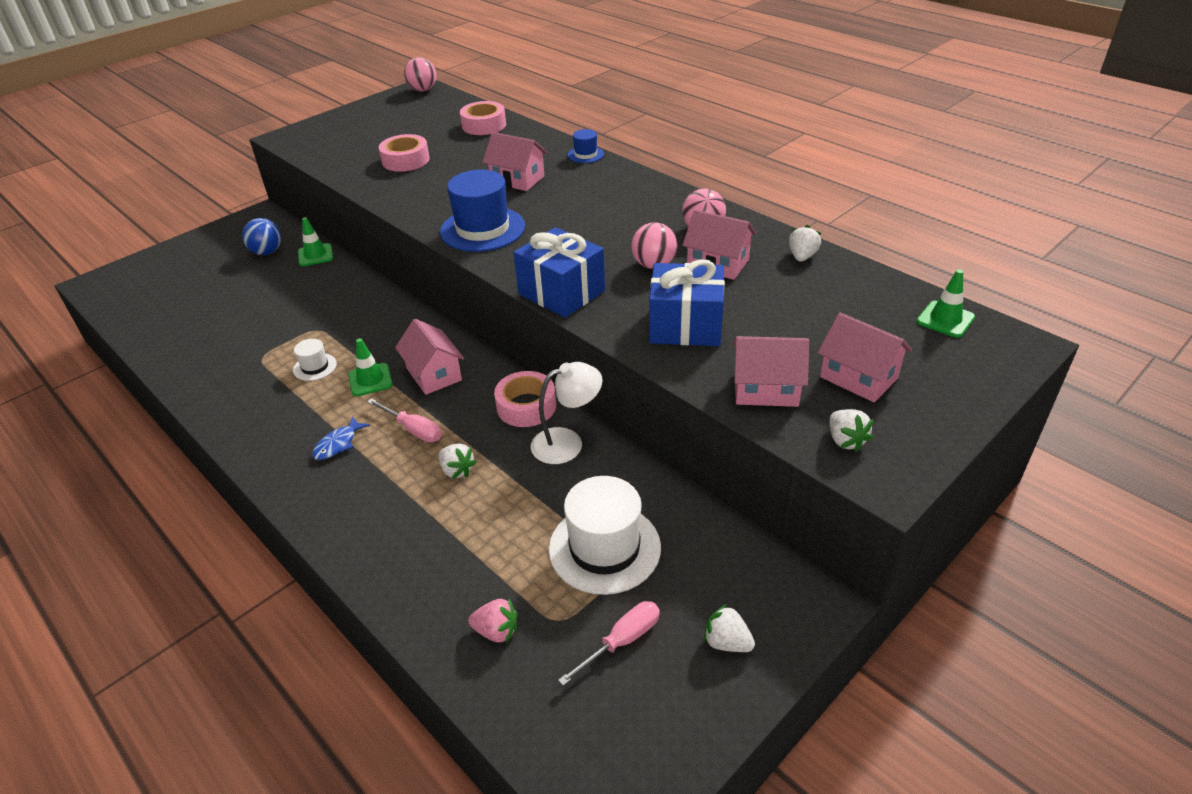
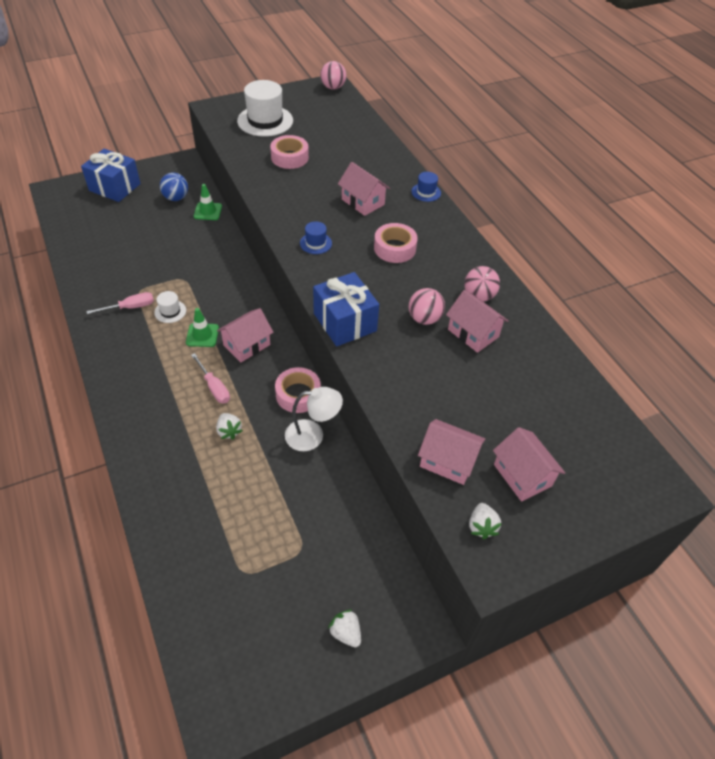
camera: 15 degrees right, 10 degrees up
(338, 444) = (161, 381): blue fish -> none
(434, 374) = (247, 345): pink house -> pink house turned 60 degrees clockwise
(482, 229) = (315, 243): blue hat -> blue hat, size x0.49
(484, 125) = (362, 138): pink tape -> pink tape (394, 248)
(496, 631) = (202, 565): pink strawberry -> none
(604, 548) = (299, 529): white hat -> white hat (265, 121)
(622, 641) = (278, 604): pink screwdriver -> pink screwdriver (130, 307)
(685, 325) = (419, 383): blue gift -> blue gift (115, 187)
(802, 256) = (541, 348): white strawberry -> none
(945, 319) = (620, 446): green traffic cone -> none

